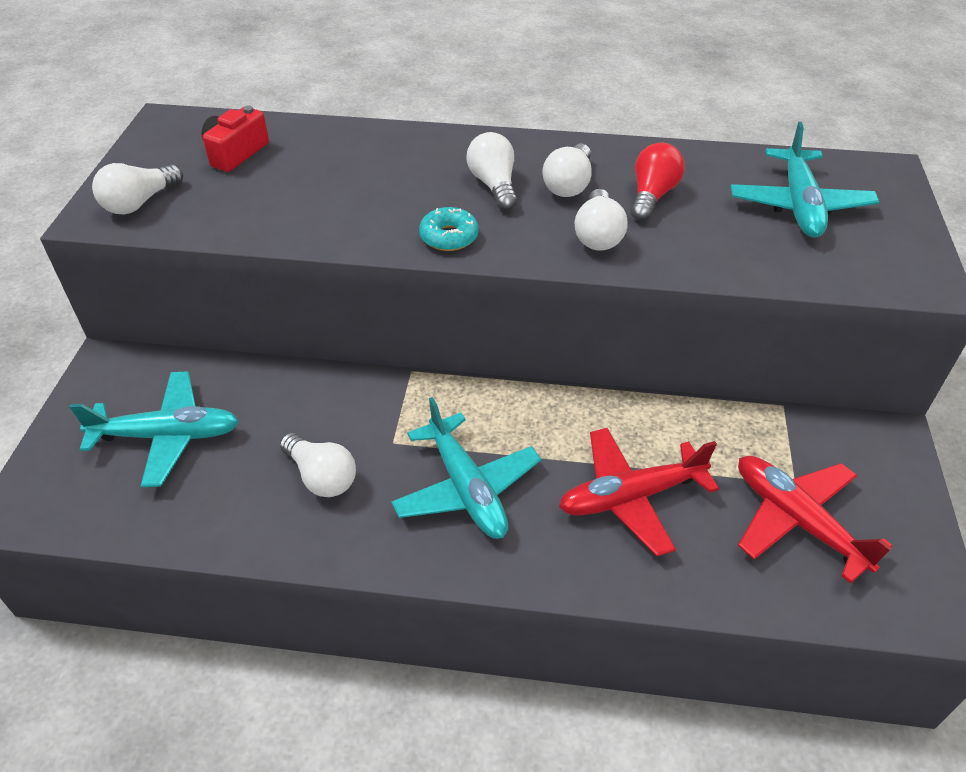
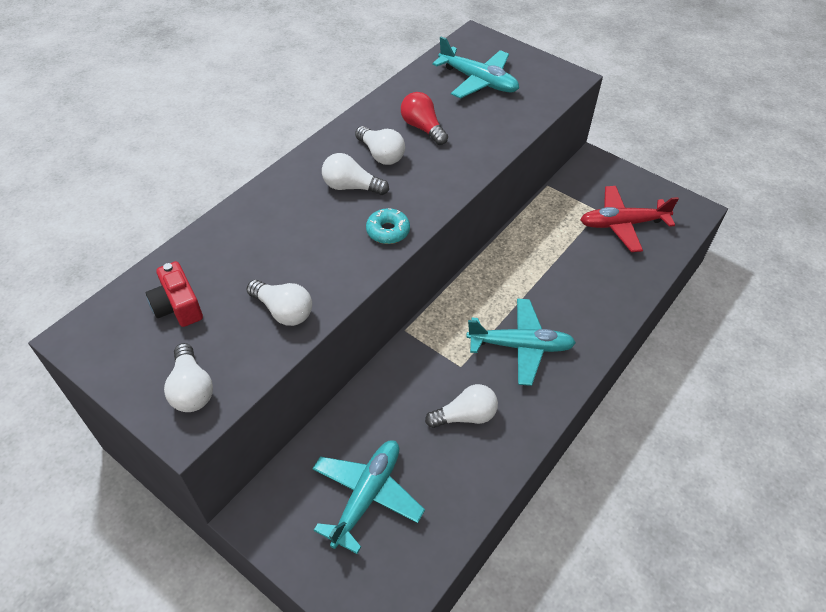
camera: 60 degrees left, 5 degrees up
(598, 235) = (440, 167): white light bulb -> white light bulb (283, 311)
(631, 497) = (570, 278): red plane -> none

